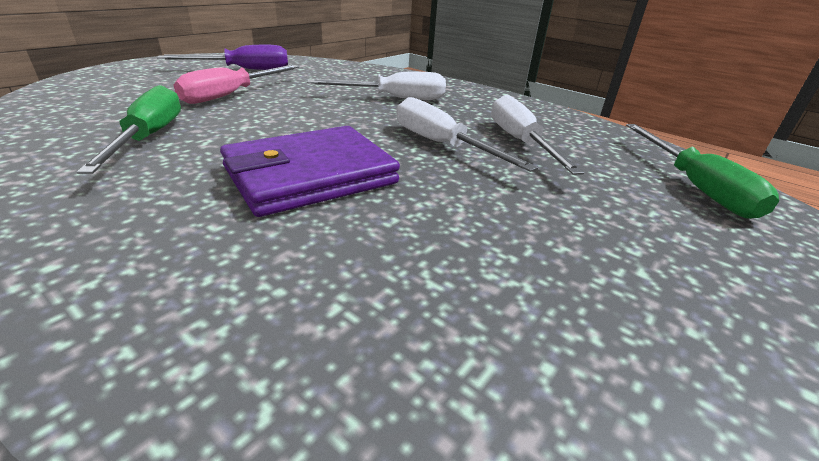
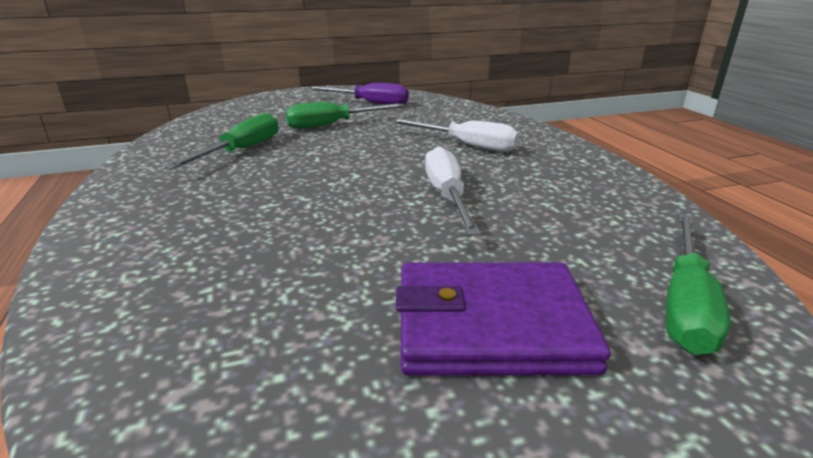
camera: 35 degrees right, 5 degrees down
(232, 95) = (333, 125): pink screwdriver -> green screwdriver
(310, 175) = (306, 199): purple wallet -> purple wallet (491, 325)
(520, 142) = (534, 209): white screwdriver -> none

